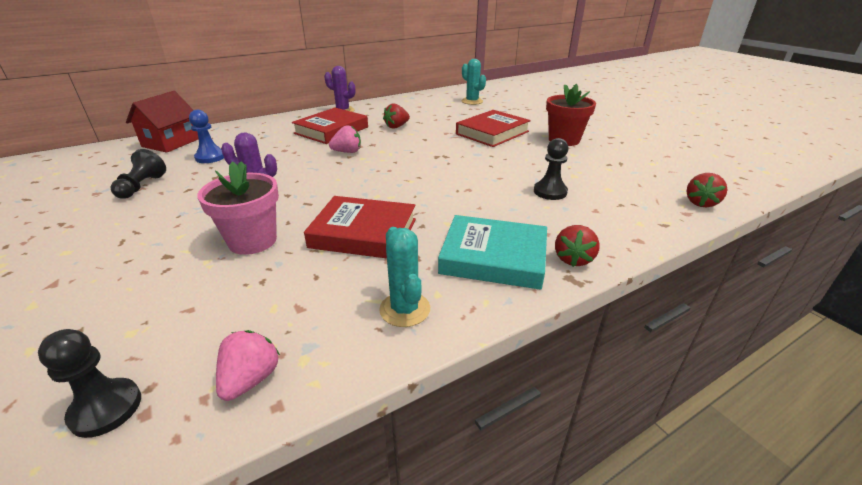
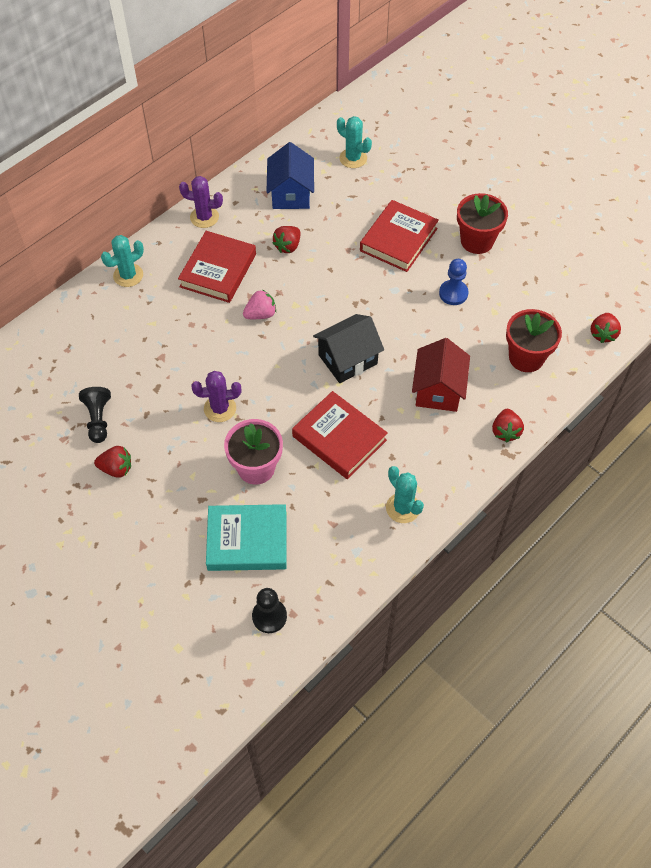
camera: 15 degrees left, 25 degrees up
(113, 218) = (116, 468): none -> red strawberry
(171, 143) = (55, 336): red house -> red house (438, 390)
(210, 157) = (123, 355): blue pawn -> blue pawn (453, 293)
(251, 379) = (336, 580): pink strawberry -> none
(260, 125) = (128, 275): none -> turquoise cactus
(363, 233) = (339, 438): red book -> red book turned 45 degrees clockwise
(409, 184) = (348, 359): none -> black house
(415, 108) = (291, 194): none -> blue house
(493, 257) = (448, 443): turquoise book -> turquoise book (247, 541)
(550, 192) = (476, 344): black pawn -> none
(606, 207) = (526, 357): none -> red flower pot

